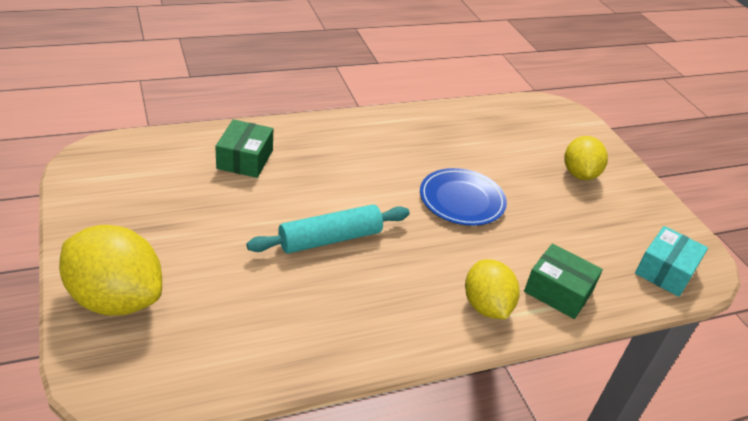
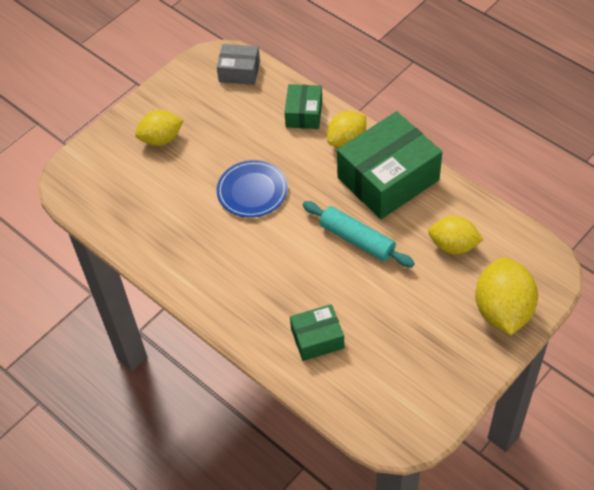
camera: 110 degrees left, 15 degrees up
(244, 310) = (453, 246): none -> yellow lemon
(395, 310) = (388, 179): none -> green box
(665, 271) = (239, 71): turquoise box -> grey box

